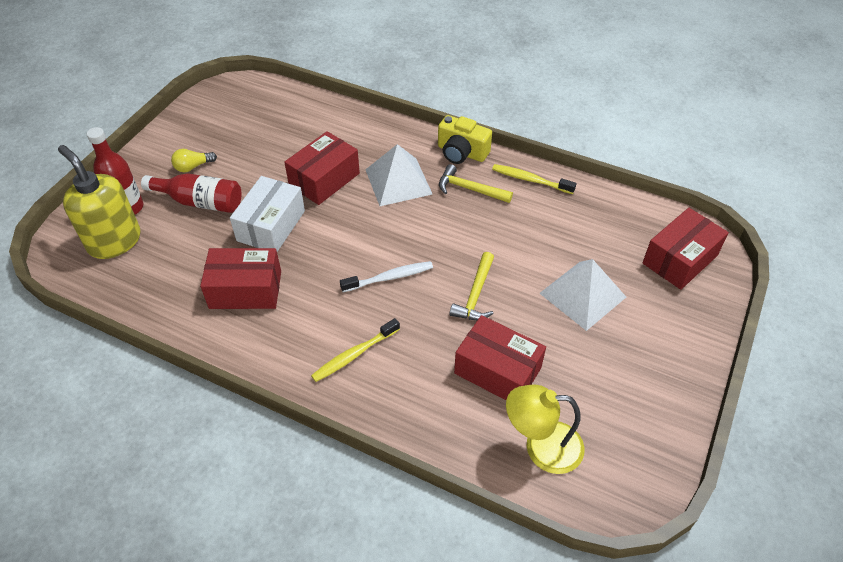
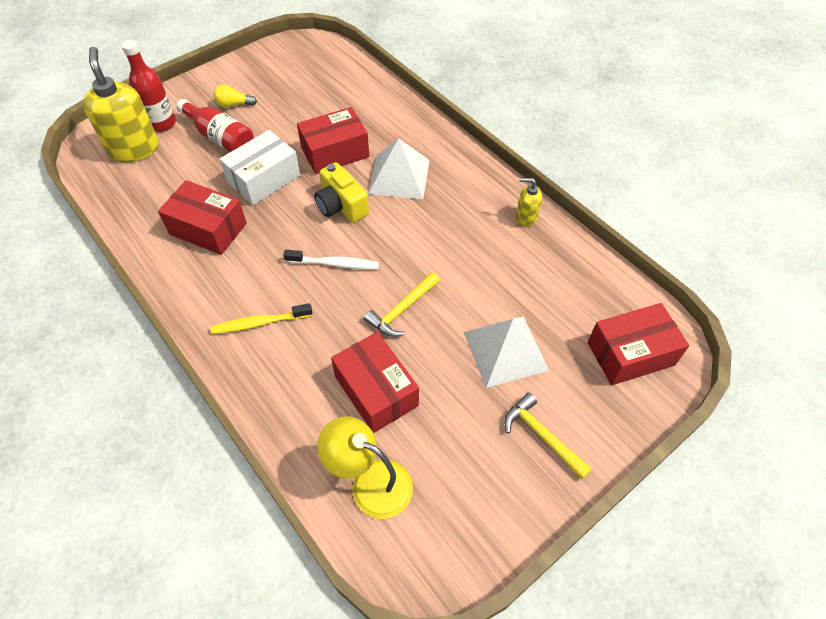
camera: 25 degrees right, 5 degrees up
(461, 152) = (475, 168): yellow camera -> yellow camera (341, 206)
(470, 189) = (461, 206): yellow hammer -> yellow hammer (542, 436)
(530, 180) = (526, 217): yellow toothbrush -> yellow soap dispenser

